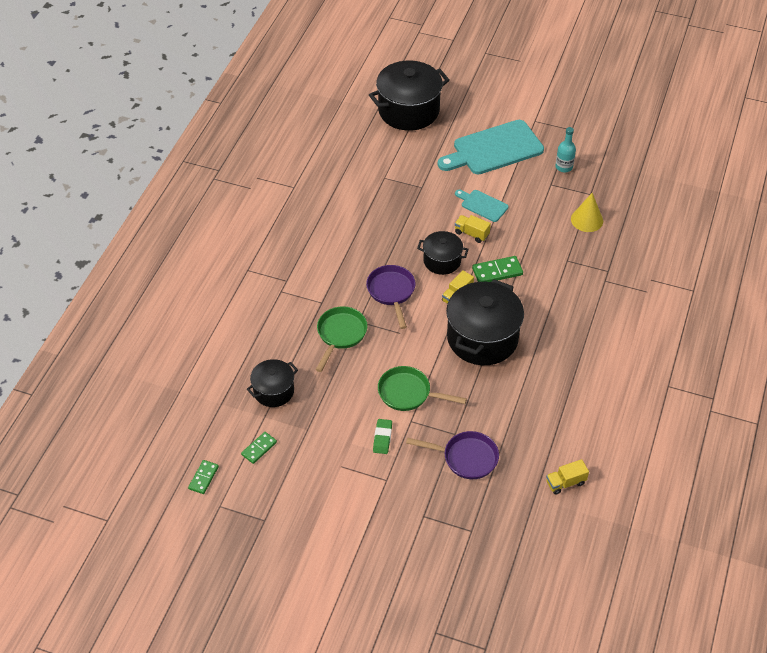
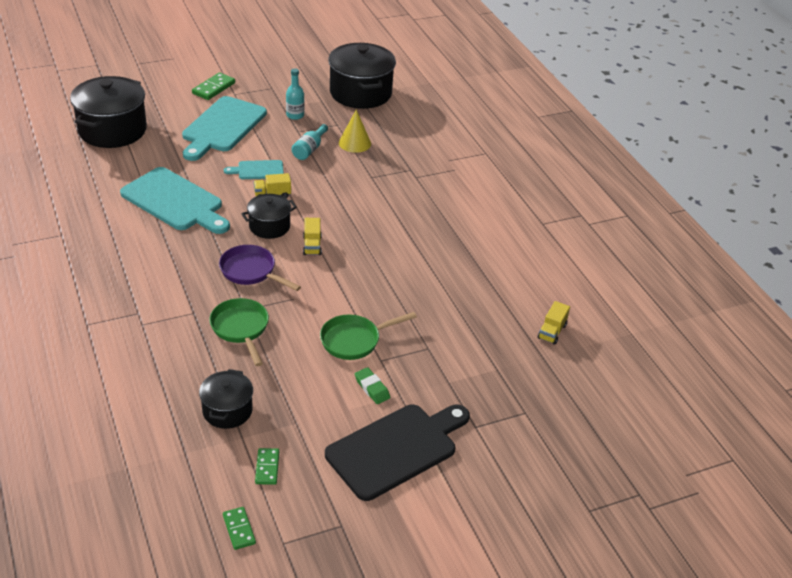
camera: 45 degrees left, 10 degrees down
(352, 493) = (396, 449): none -> black cutting board
(395, 200) = (175, 201): none -> turquoise cutting board
(466, 458) = (457, 361): purple pan -> none
(482, 338) = (368, 265): black pot -> black pot (360, 93)
(497, 272) = (325, 211): green domino -> green domino (214, 88)
(542, 207) = (309, 149): none -> turquoise bottle

